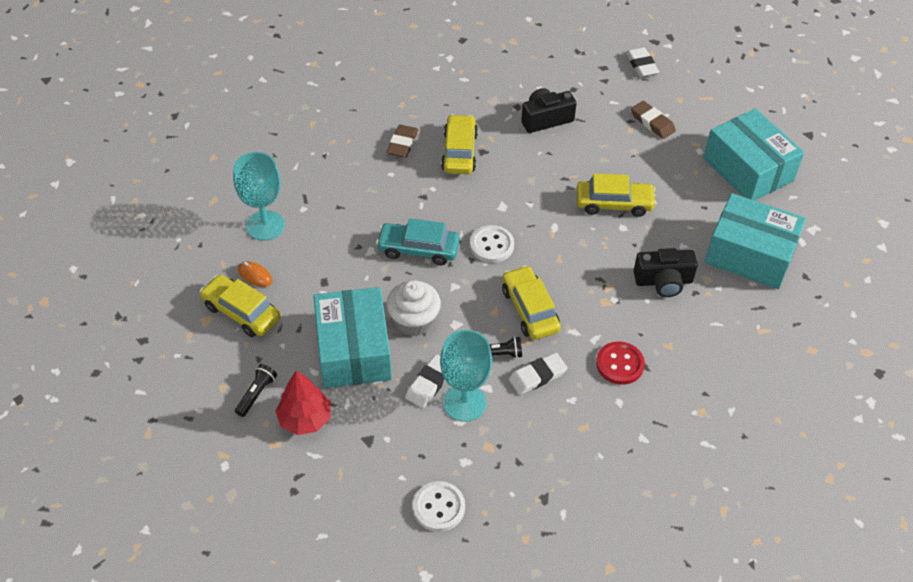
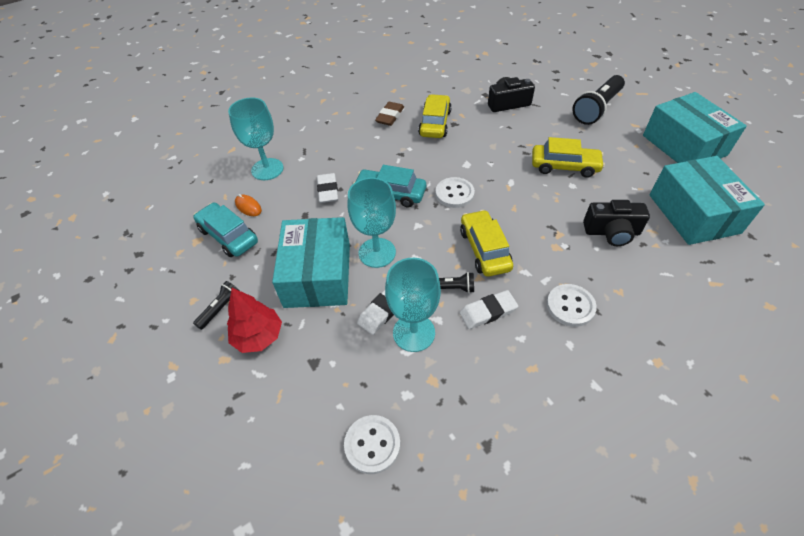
camera: 10 degrees right, 0 degrees up
(241, 312) = (228, 236): yellow car -> turquoise car
(414, 321) = (377, 253): white cupcake -> turquoise goblet
(620, 364) = (570, 306): red button -> white button
(641, 65) = (587, 70): white eraser -> white eraser (328, 190)
(652, 122) = (597, 108): brown eraser -> black flashlight
(750, 254) = (693, 213): turquoise box -> turquoise box turned 45 degrees clockwise

